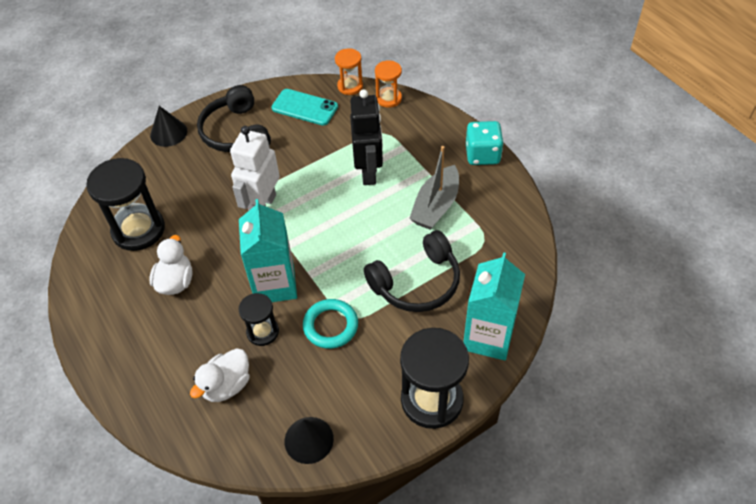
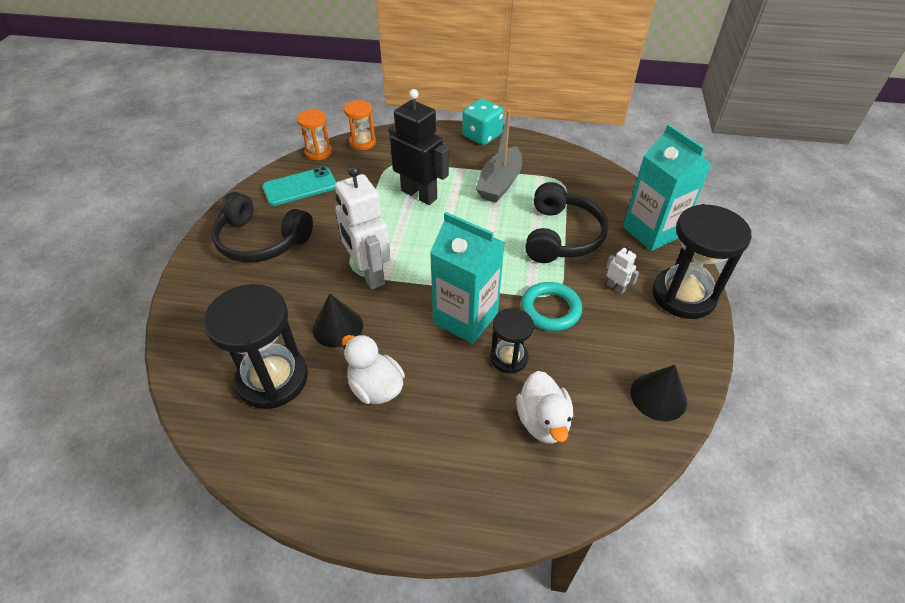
camera: 50 degrees left, 5 degrees down
(168, 133) = (187, 284): black cone -> black cone (337, 327)
(395, 351) = (616, 287): none -> white robot
(436, 206) = (500, 183): grey boat -> grey boat turned 45 degrees clockwise

